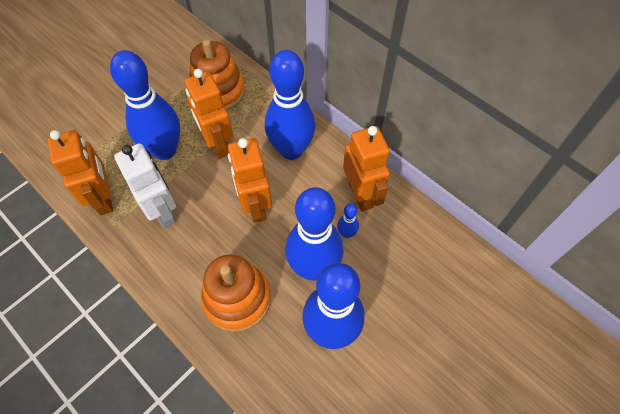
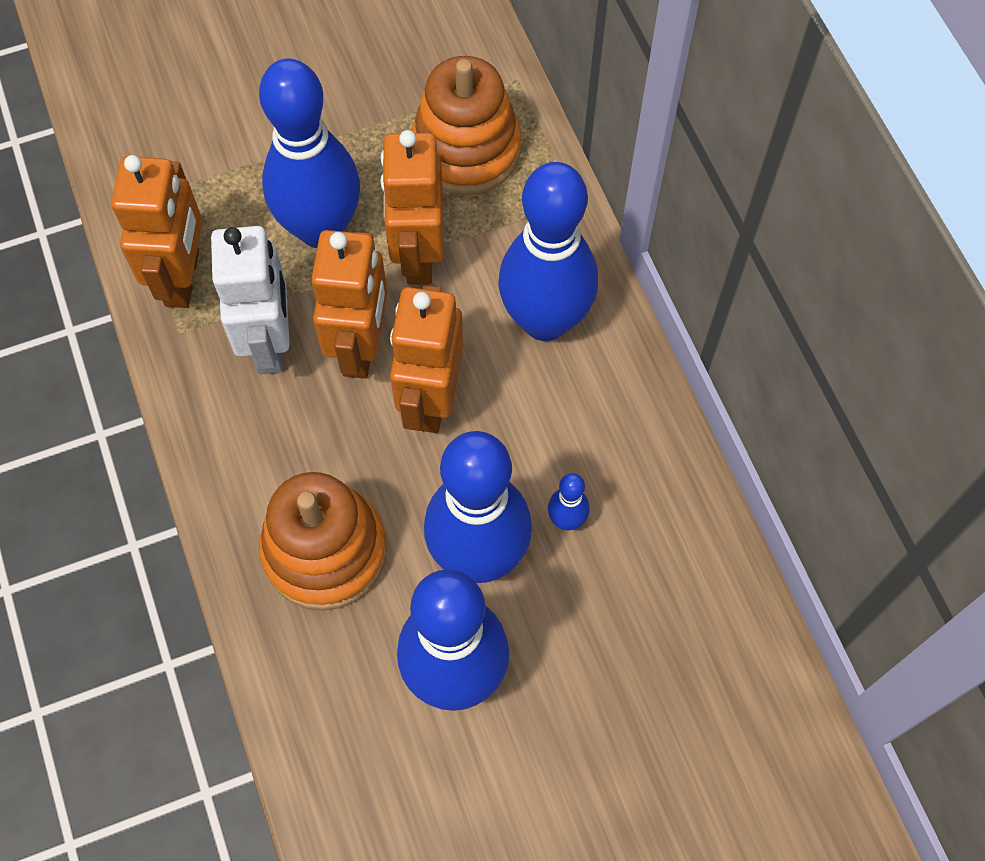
camera: 25 degrees right, 5 degrees up
(361, 195) = (629, 460): orange robot -> orange robot (361, 347)

